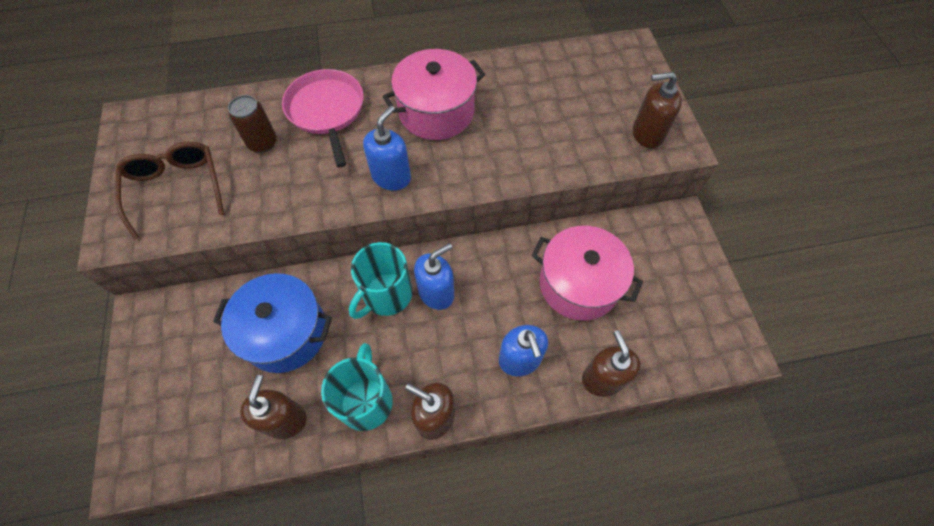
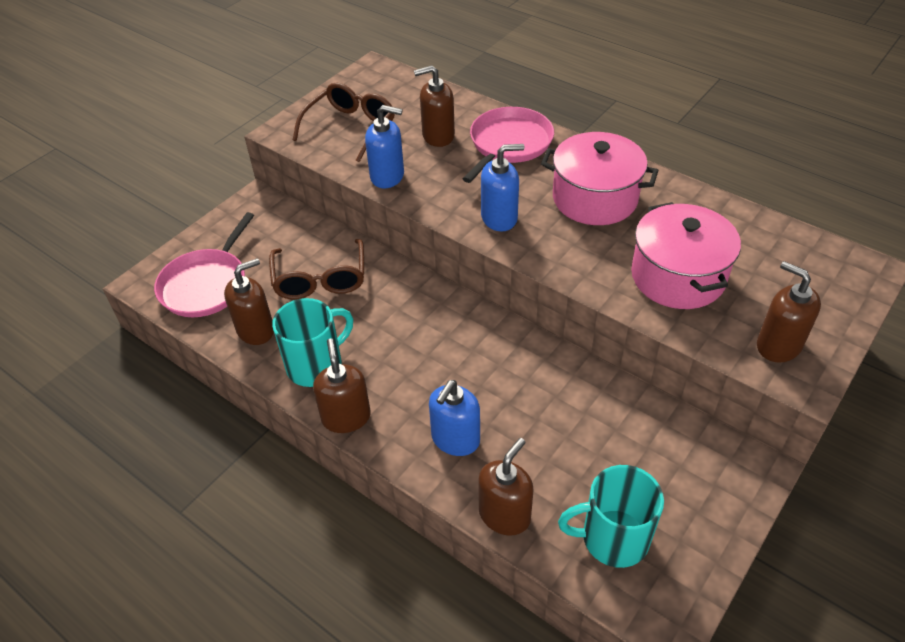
camera: 50 degrees right, 15 degrees down
(191, 423) = (206, 284): none -> pink pan
(262, 143) = (438, 136): brown can -> brown soap dispenser
(285, 332) = (320, 280): blue pot -> brown glasses
(386, 295) = (414, 312): turquoise mug -> turquoise mug (613, 538)
(436, 292) = (452, 340): blue soap dispenser -> blue soap dispenser (387, 176)
(578, 284) = (577, 432): pink pot -> pink pot (678, 276)

